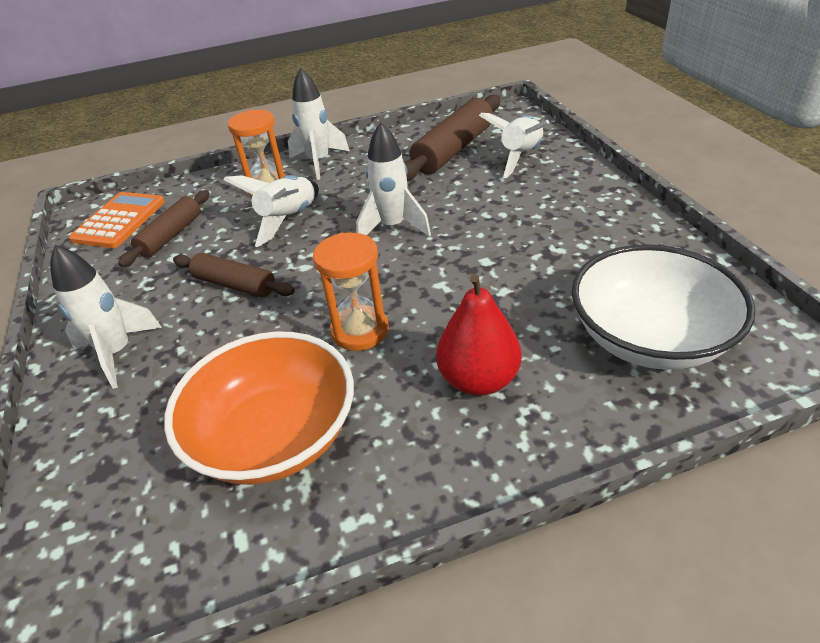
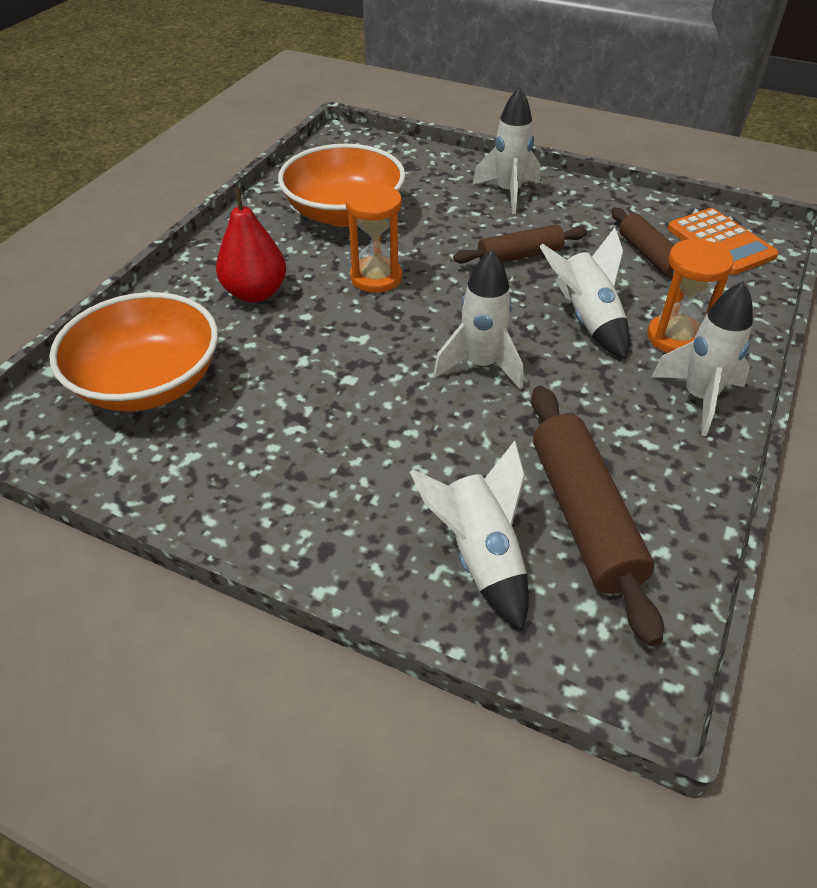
camera: 130 degrees right, 5 degrees up
(649, 337) = (148, 383): white bowl -> orange bowl

